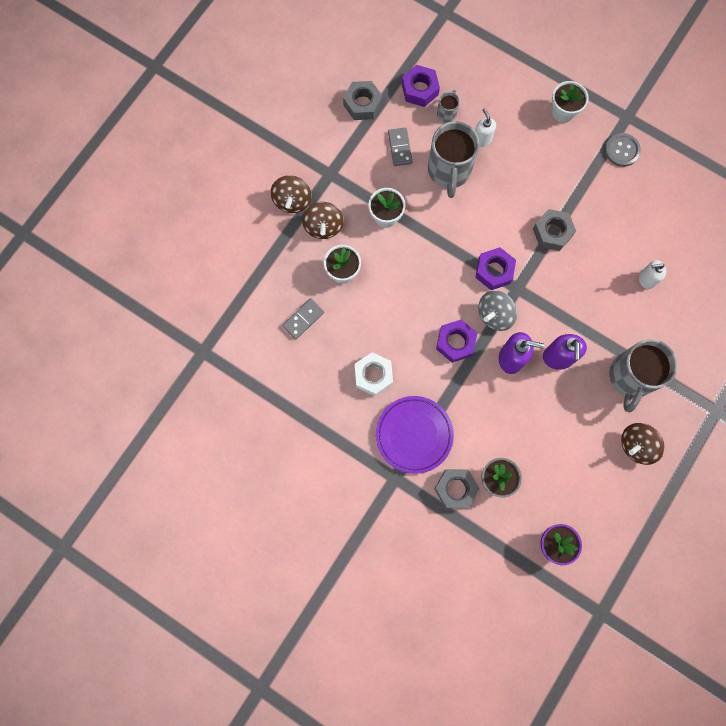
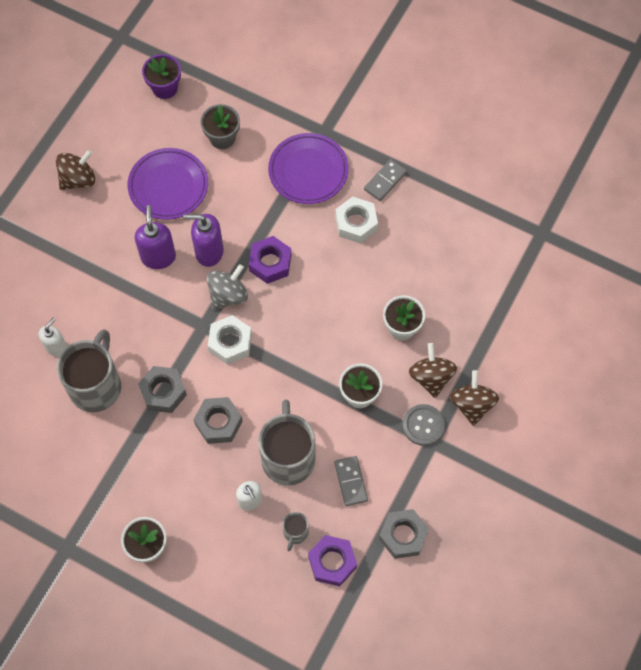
camera: 175 degrees right, 10 degrees down
(303, 319) = (439, 273): grey domino -> grey domino (385, 181)
(455, 489) = (263, 126): grey nut -> grey nut (218, 423)
(494, 271) = (230, 342): purple nut -> white nut
(549, 430) = (168, 186): none -> purple plate
(622, 150) = (76, 501): grey button -> grey button (423, 425)
(631, 377) = (80, 243): grey mug -> grey mug (96, 385)
(646, 279) = (56, 347): white soap dispenser -> white soap dispenser turned 45 degrees counterclockwise

